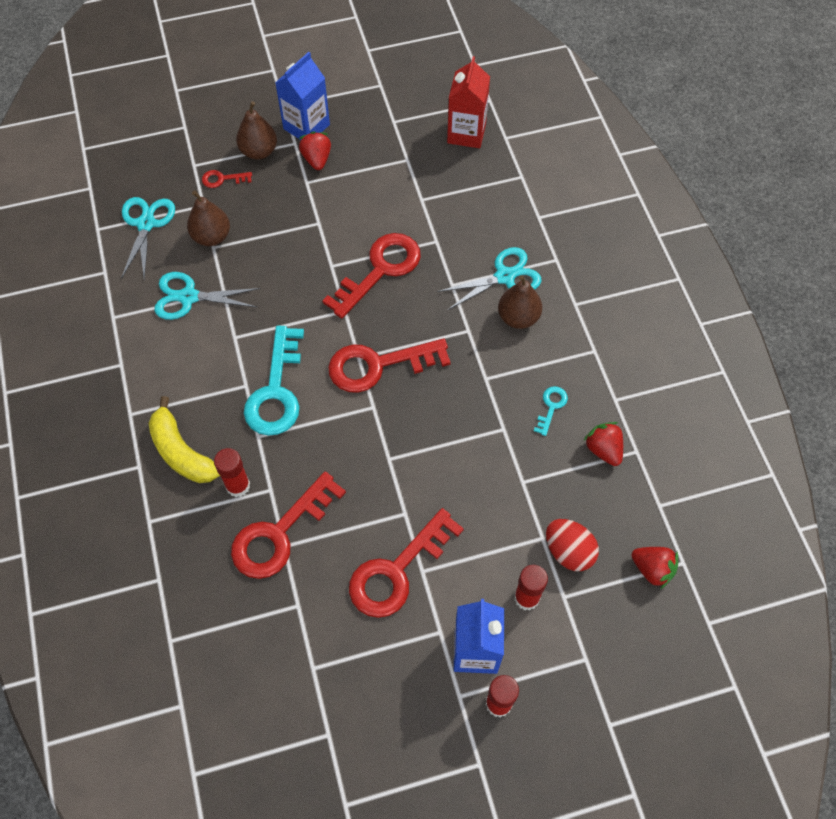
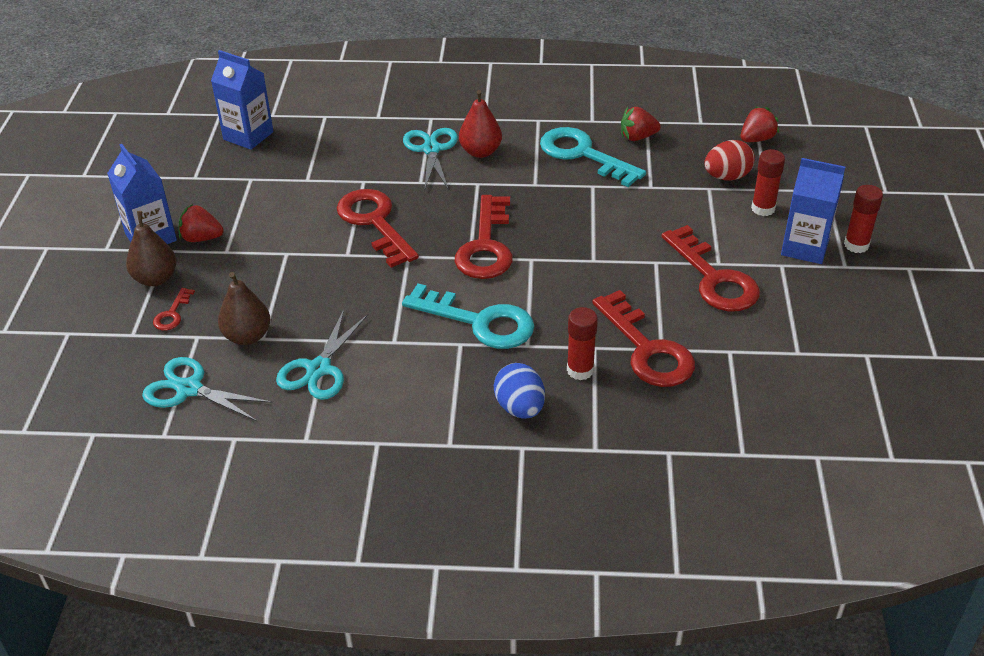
camera: 70 degrees left, 20 degrees down
(181, 452) = (520, 408): yellow banana -> blue egg
(466, 133) = (248, 136): red carton -> blue carton
(518, 317) = (480, 152): brown pear -> red pear
(551, 407) = (583, 154): turquoise key -> turquoise key, size x2.21

